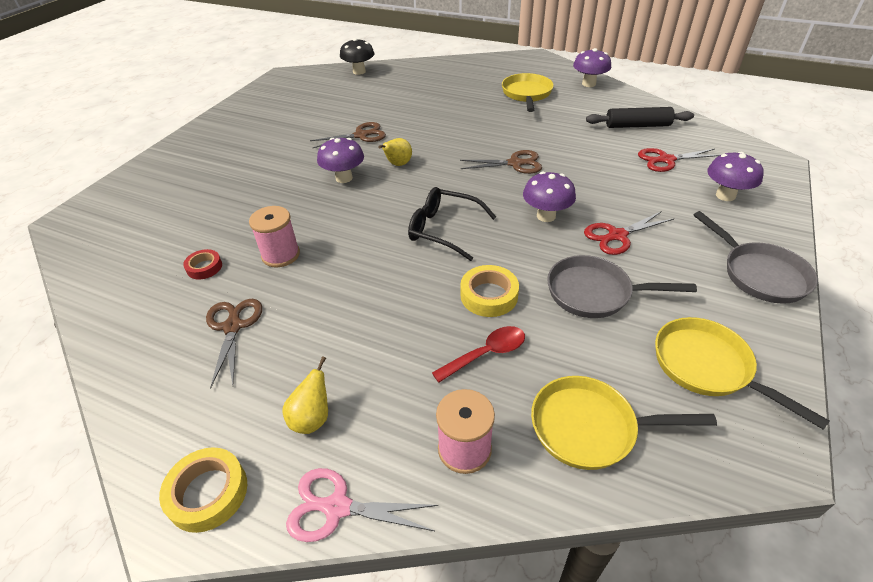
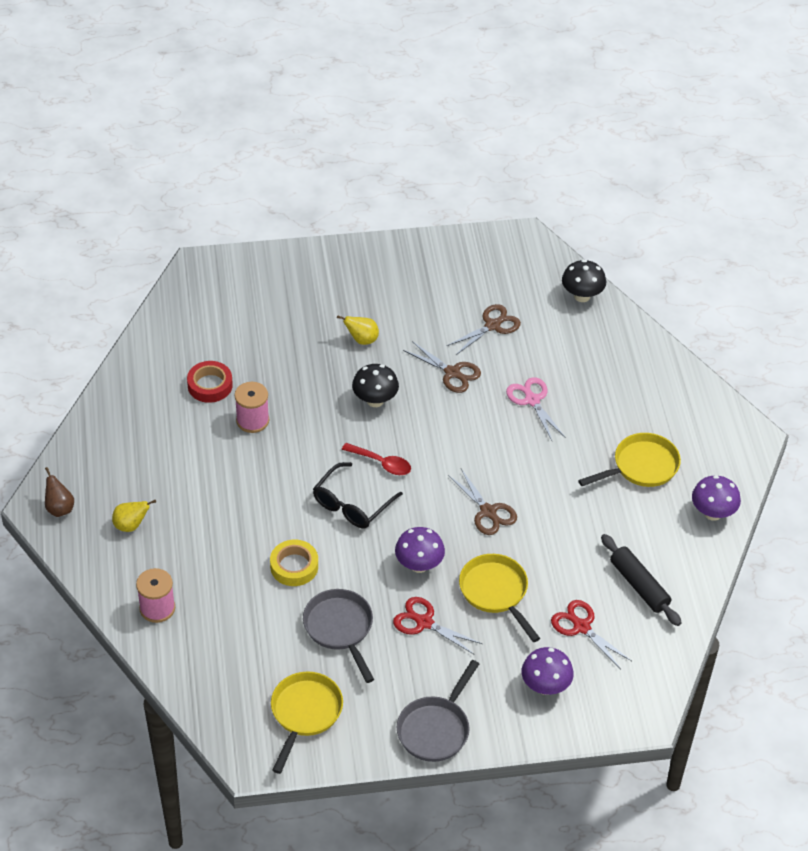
camera: 55 degrees right, 5 degrees up
(204, 267) = (210, 385): red tape -> red tape, size x1.55
(208, 493) = (59, 508): yellow tape -> brown pear
(233, 327) = (170, 440): brown scissors -> brown scissors (492, 325)
(337, 507) = (87, 568): pink scissors -> pink scissors (532, 400)
(344, 178) = (375, 400): purple mushroom -> black mushroom
(398, 164) = (423, 427): yellow pear -> yellow pear (362, 340)
(443, 229) = (352, 504): black glasses -> black glasses turned 135 degrees counterclockwise
(486, 354) = (237, 588): red spoon -> red spoon (381, 463)
(590, 428) = (211, 664): yellow pan -> yellow pan (495, 592)

